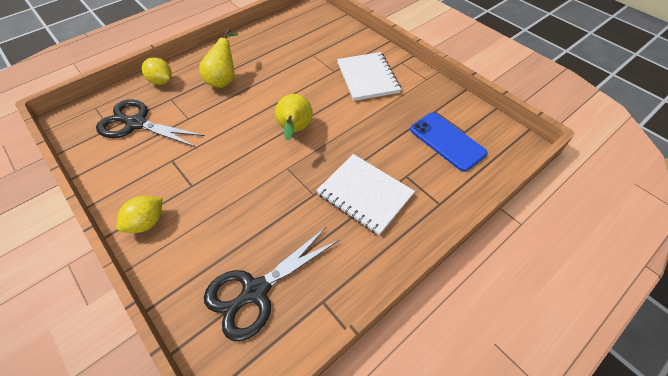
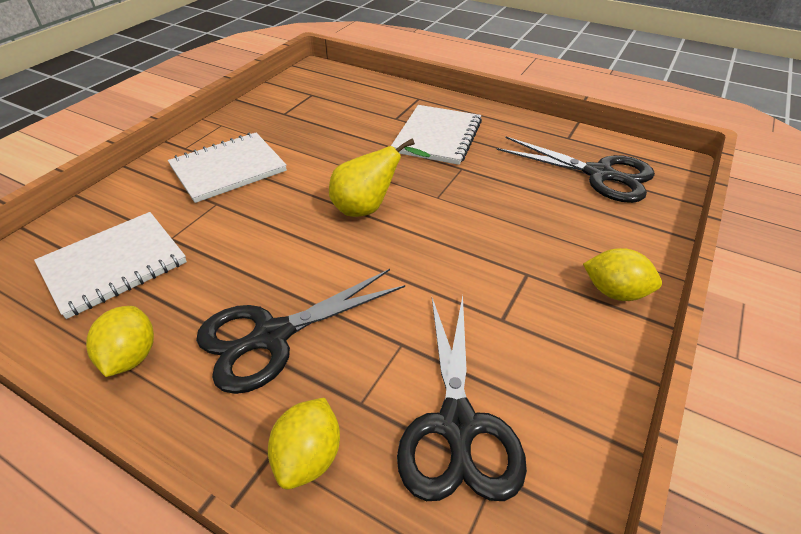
camera: 110 degrees left, 10 degrees down
(224, 79) = (272, 336): yellow pear -> black scissors
(242, 43) = (131, 356): none -> yellow lemon
(302, 38) = (114, 265): none -> white notebook
(447, 141) = (332, 102): blue phone -> none

